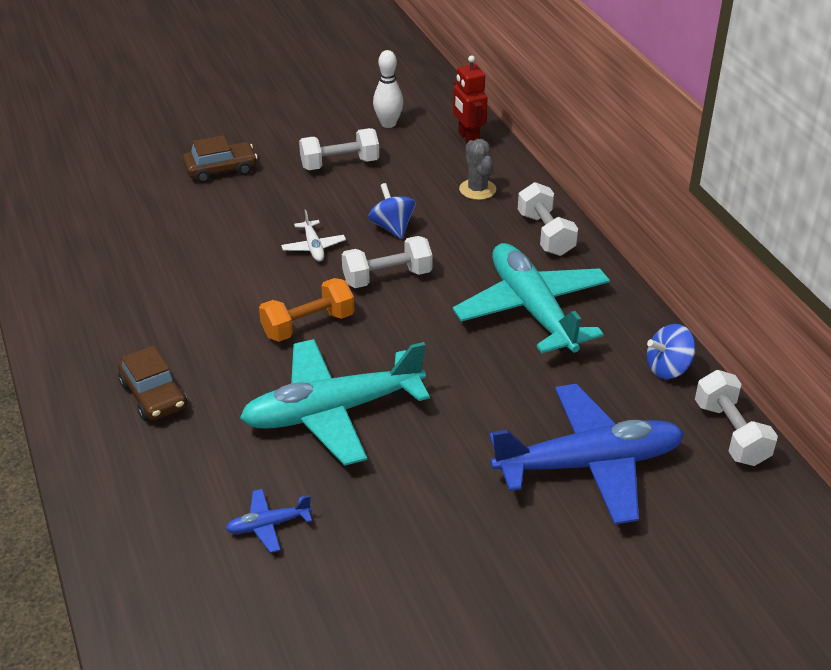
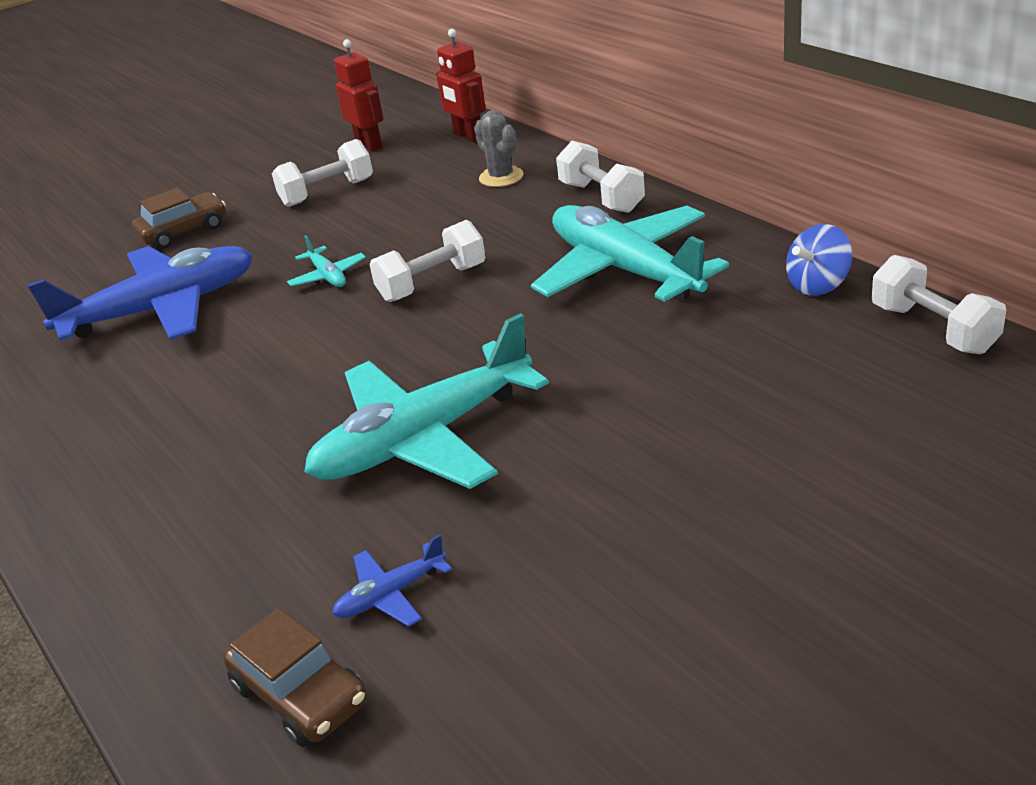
camera: 10 degrees left, 5 degrees down
(154, 396) = (174, 484): brown car -> brown car (300, 694)
(308, 325) = (353, 355): orange dumbbell -> none
(313, 247) = (328, 276): white plane -> turquoise plane
(388, 124) = (369, 145): white bowling pin -> red robot
(392, 227) = (417, 234): blue spinning top -> none
(589, 464) = (782, 406): blue plane -> blue plane (162, 309)

